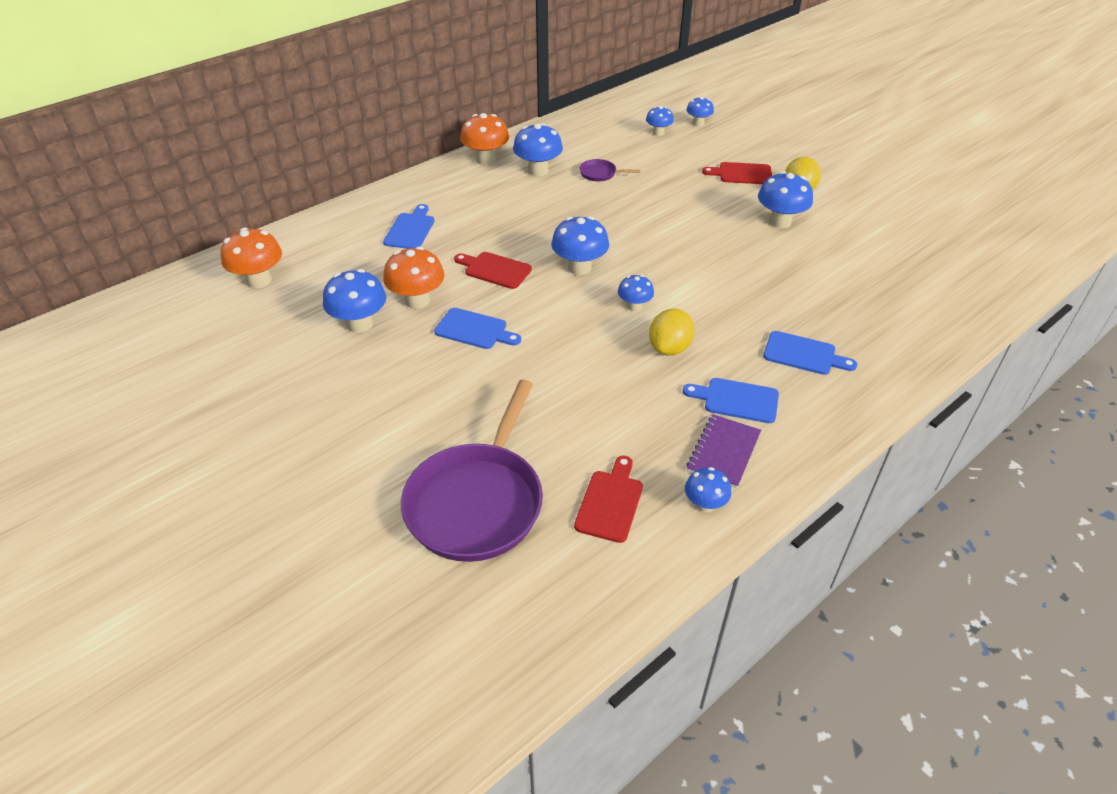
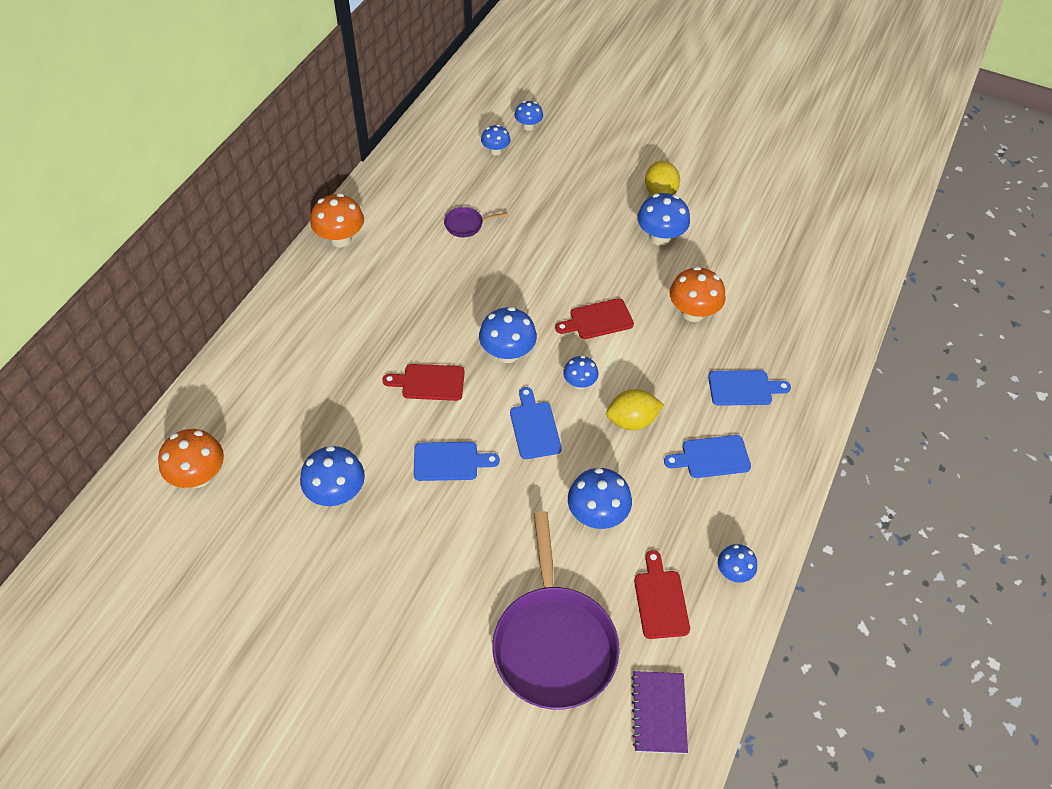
camera: 25 degrees left, 10 degrees up
(410, 229) = (316, 358): blue cutting board -> blue cutting board (534, 427)
(417, 300) = (376, 446): orange mushroom -> orange mushroom (693, 313)
(538, 171) = (402, 239): blue mushroom -> blue mushroom (597, 515)
(669, 348) = (632, 421): yellow lemon -> yellow lemon turned 75 degrees clockwise
(723, 452) = (725, 515): purple notebook -> purple notebook (659, 713)
(742, 174) = (600, 185): red cutting board -> red cutting board (598, 320)

